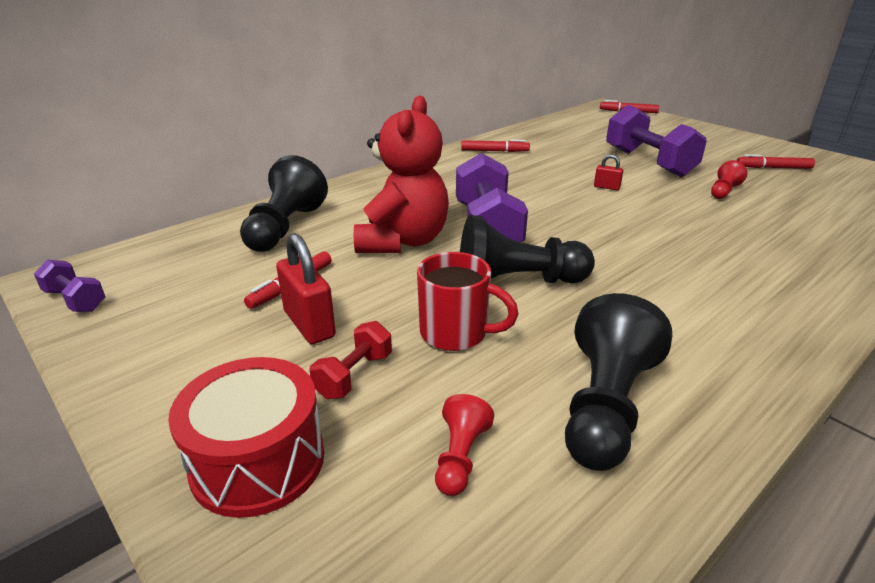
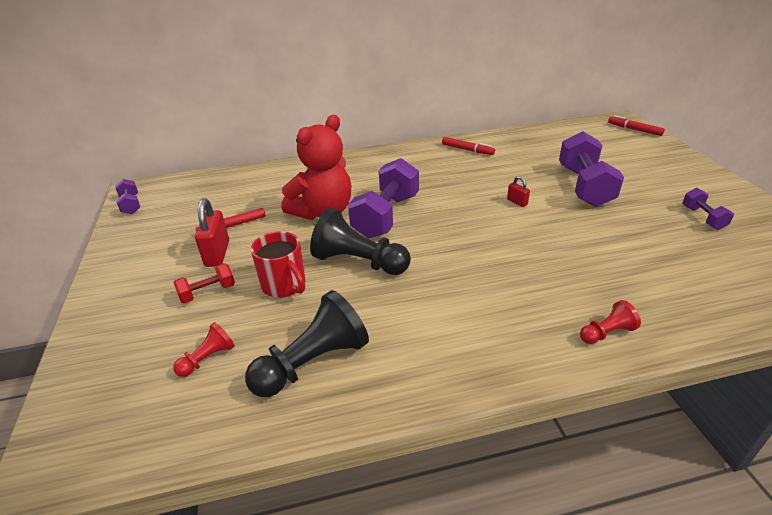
camera: 30 degrees right, 5 degrees up
(258, 461) = (124, 322): red drum -> none
(285, 228) = (268, 184): black pawn -> none
(723, 191) = (617, 230): red pawn -> red pawn (606, 333)
(773, 168) = (703, 218): red marker -> purple dumbbell

